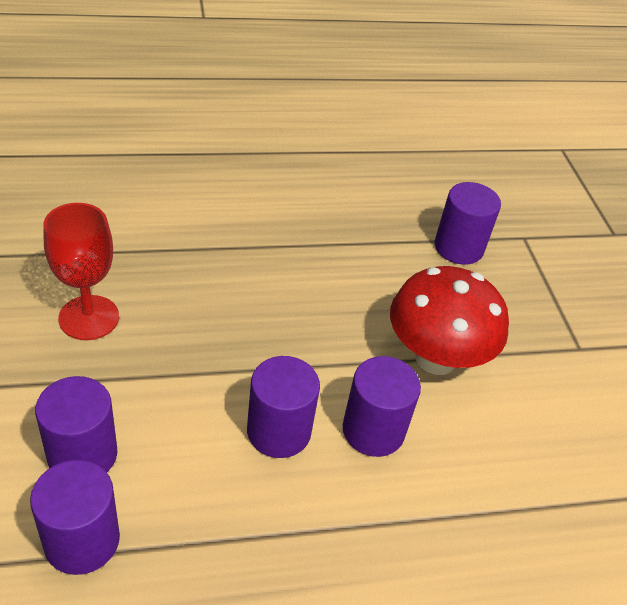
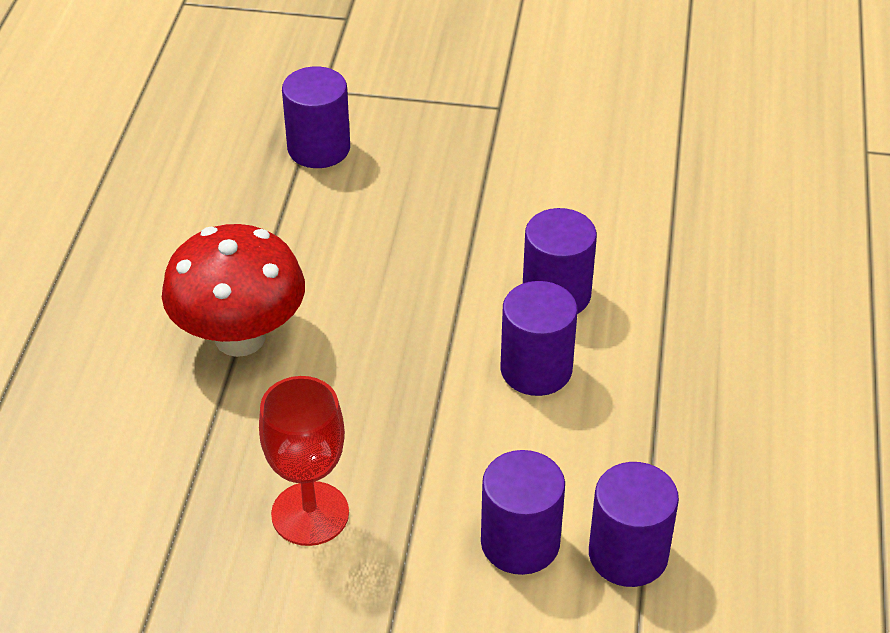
camera: 65 degrees left, 0 degrees up
(435, 358) = (477, 219): red mushroom -> red mushroom (240, 337)

